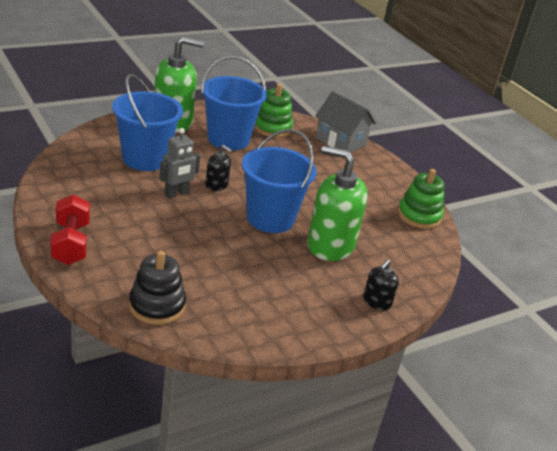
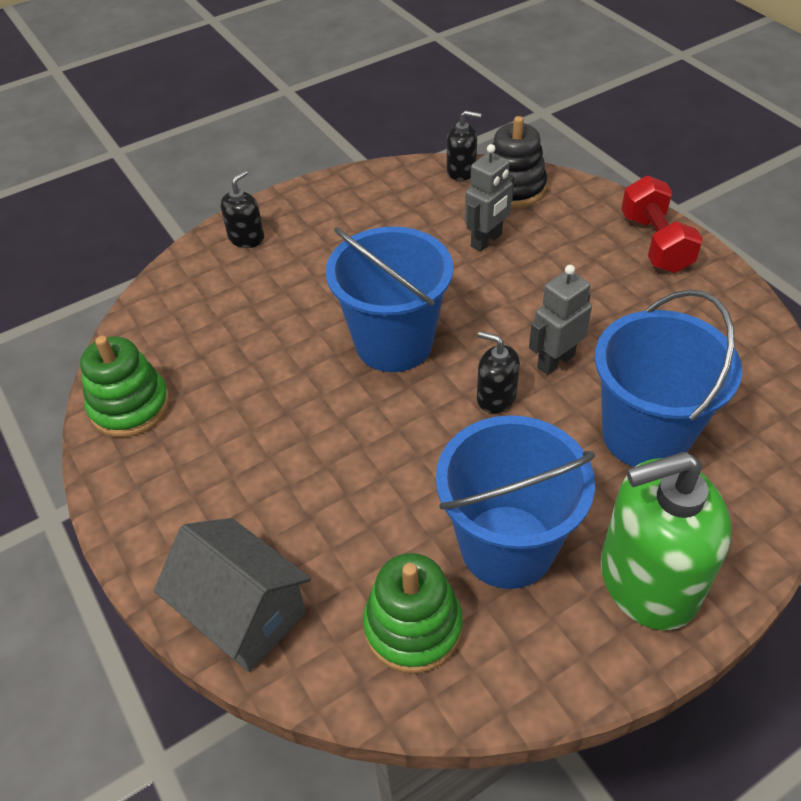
camera: 175 degrees left, 15 degrees up
(194, 267) = (486, 241): none -> grey robot
(196, 331) = (461, 171): none -> black soap dispenser
(330, 245) = (299, 312): green soap dispenser -> none

